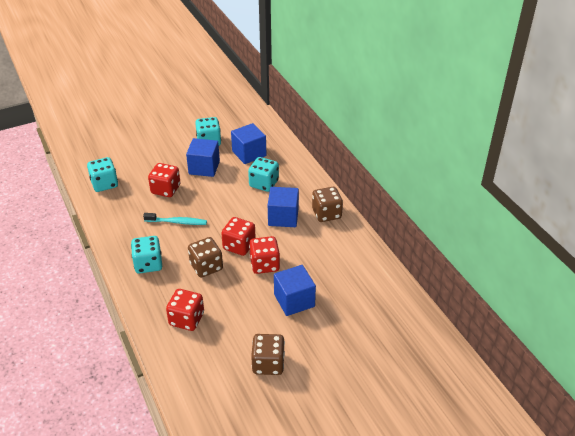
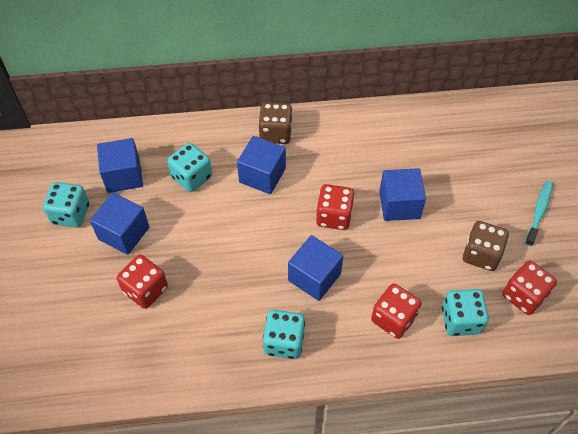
camera: 70 degrees left, 15 degrees up
(104, 184) = (91, 368): turquoise dice -> turquoise dice (460, 320)
(177, 222) = (219, 290): turquoise toothbrush -> turquoise toothbrush (539, 212)
(206, 267) = (314, 277): brown dice -> blue cube
(239, 246) = (292, 233): red dice -> red dice (524, 296)

